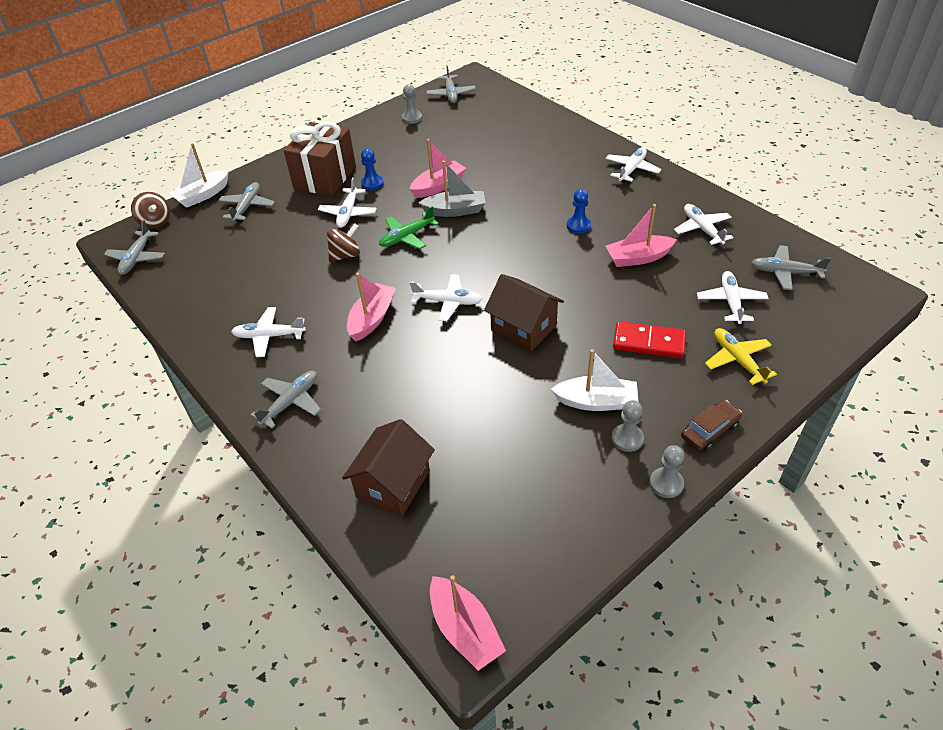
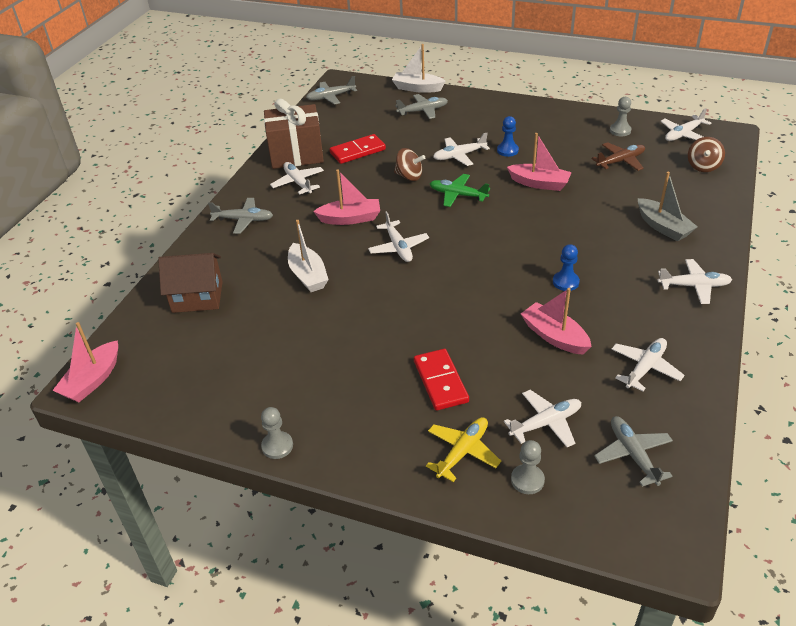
camera: 60 degrees right, 5 degrees down
(155, 222) = (372, 85): brown spinning top -> brown spinning top (703, 166)
(263, 274) = (357, 151): none -> red domino
(325, 177) = (491, 126): brown gift -> brown gift (296, 155)
(451, 94) = (683, 134): grey plane -> white plane
(453, 135) = (620, 161): none -> brown plane
(455, 211) = (515, 205): grey boat -> grey boat (663, 227)
(523, 328) = (400, 299): brown house -> none
(596, 402) = (343, 372): white boat -> white boat (308, 275)
(627, 438) = (313, 405): grey pawn -> grey pawn (527, 480)
(709, 430) = (356, 457): brown car -> none

